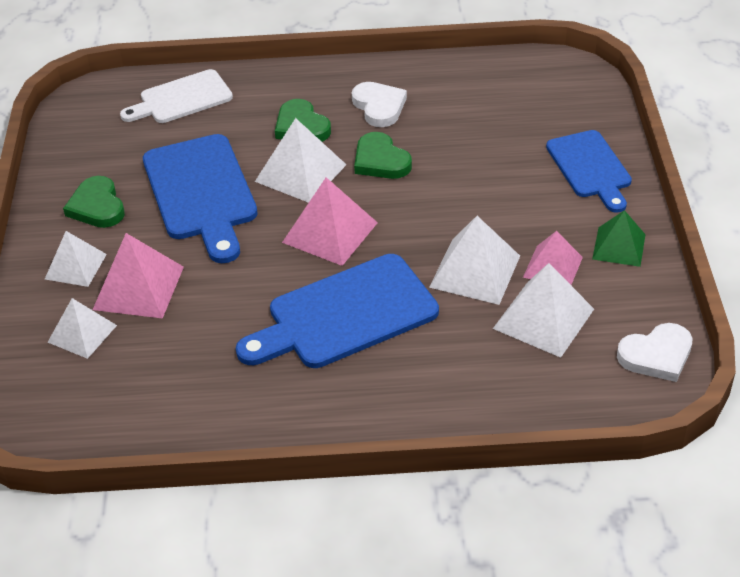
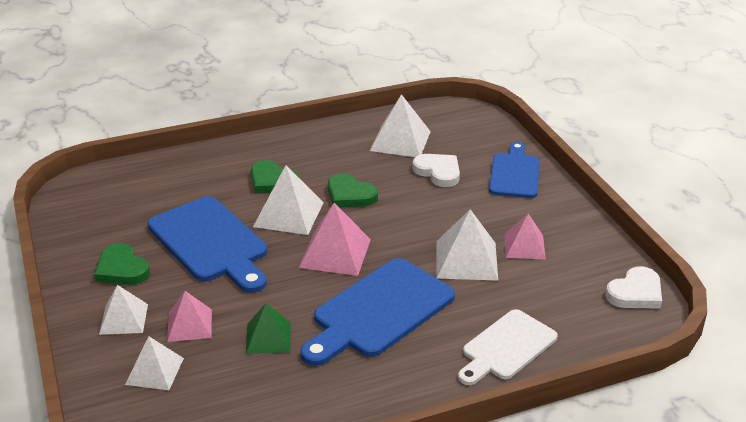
camera: 20 degrees left, 10 degrees down
(138, 288) = (189, 325): pink pyramid -> pink pyramid, size x0.66
(182, 99) = (160, 176): white cutting board -> white cutting board (506, 347)
(379, 106) = (329, 157): white heart -> white heart (438, 172)
(543, 318) = (537, 283): white pyramid -> white pyramid (400, 141)
(590, 167) = (514, 174): blue cutting board -> blue cutting board turned 135 degrees counterclockwise
(619, 246) = (565, 223): green pyramid -> green pyramid (268, 337)

